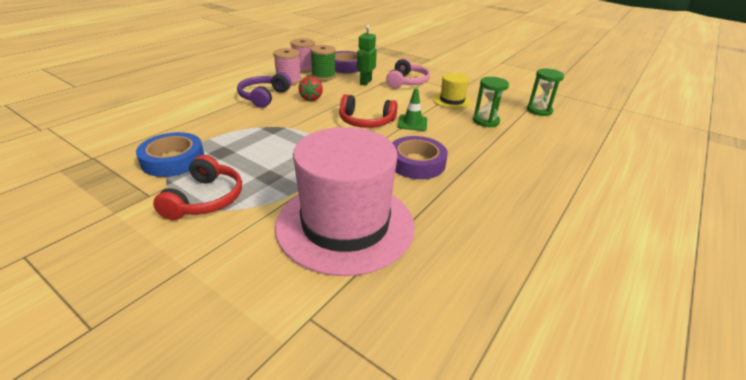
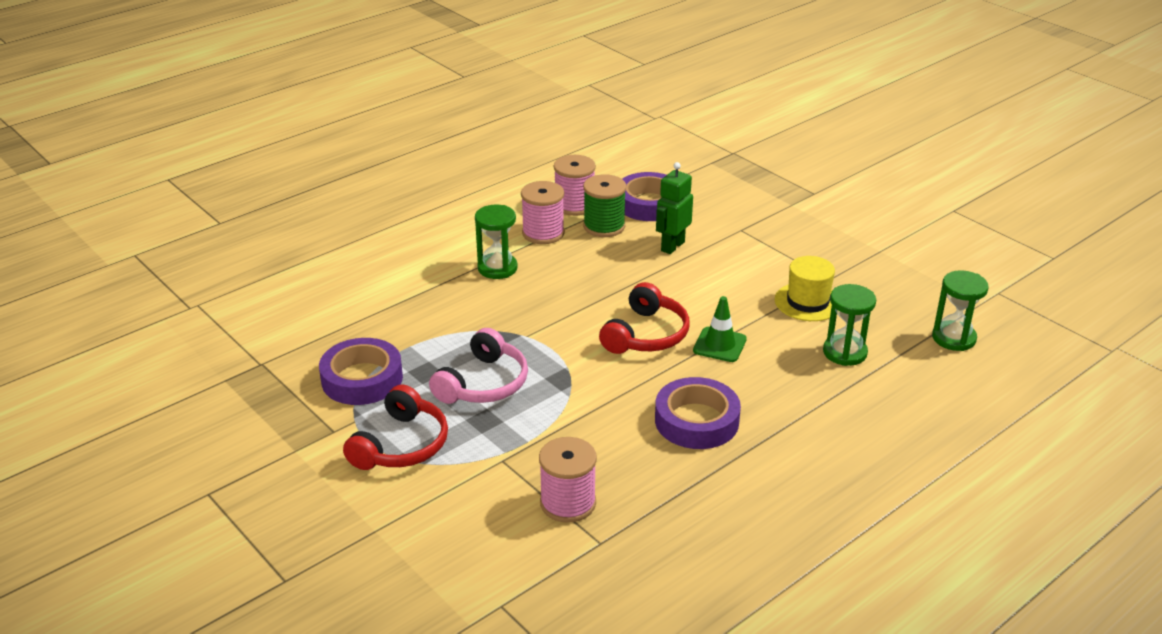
camera: 15 degrees right, 0 degrees up
(173, 160) = (362, 379): blue tape -> purple tape
(263, 97) = (497, 268): purple headphones -> green hourglass
(311, 98) = (572, 278): red strawberry -> none
(345, 224) = (568, 503): pink hat -> pink spool
(366, 121) = (646, 335): red headphones -> red headphones turned 90 degrees counterclockwise
(407, 82) = (746, 251): pink headphones -> pink headphones (483, 383)

